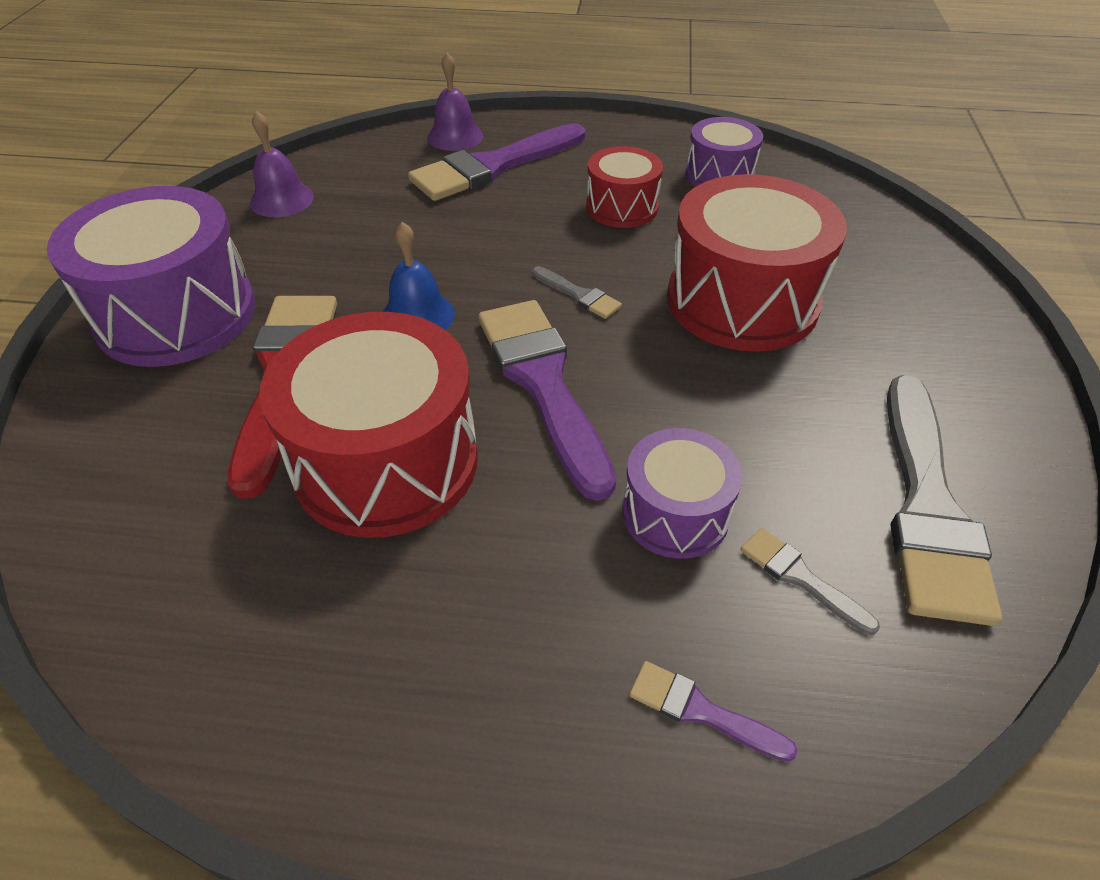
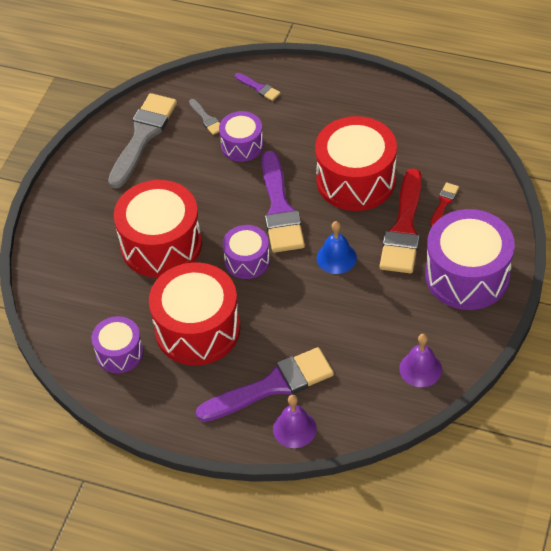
camera: 165 degrees left, 5 degrees up
(189, 435) = (444, 203): none -> red brush
(578, 295) = (247, 260): grey brush -> purple drum
(622, 207) = (197, 329): red drum -> red drum, size x1.81

